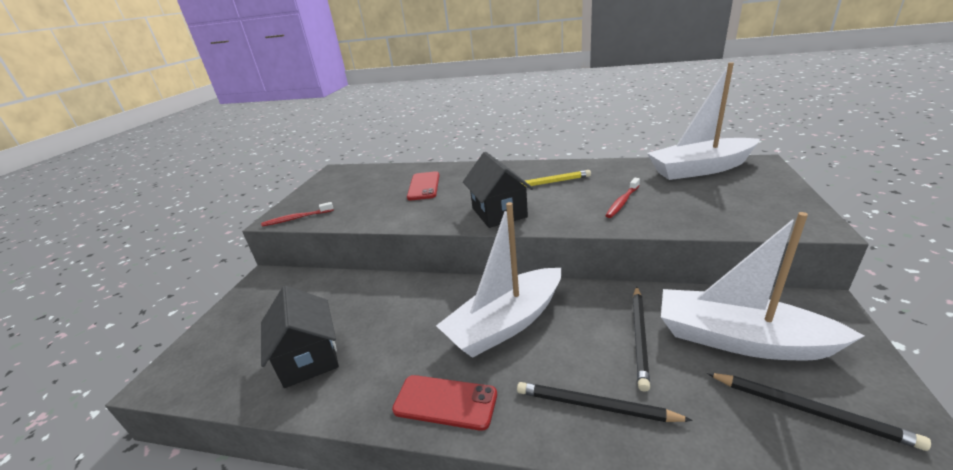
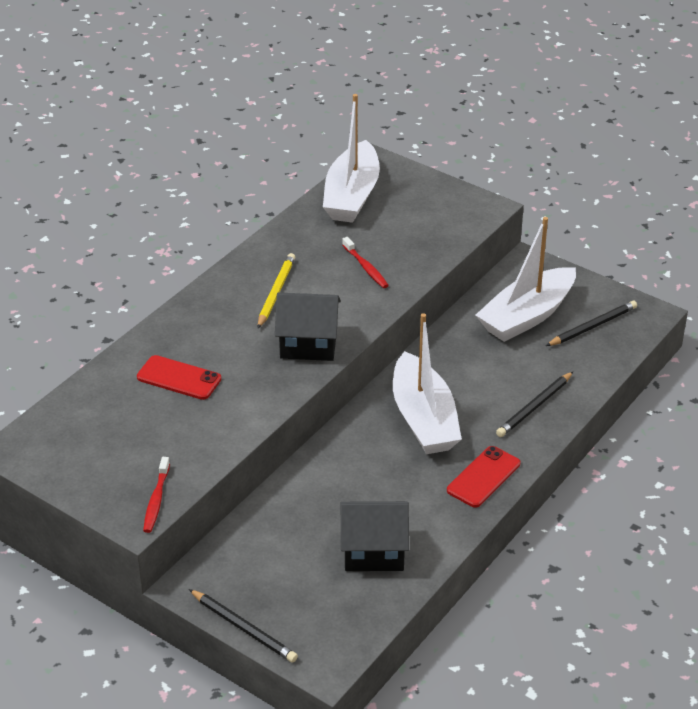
camera: 70 degrees left, 10 degrees up
(639, 336) = (491, 357): black pencil -> black pencil (243, 628)

